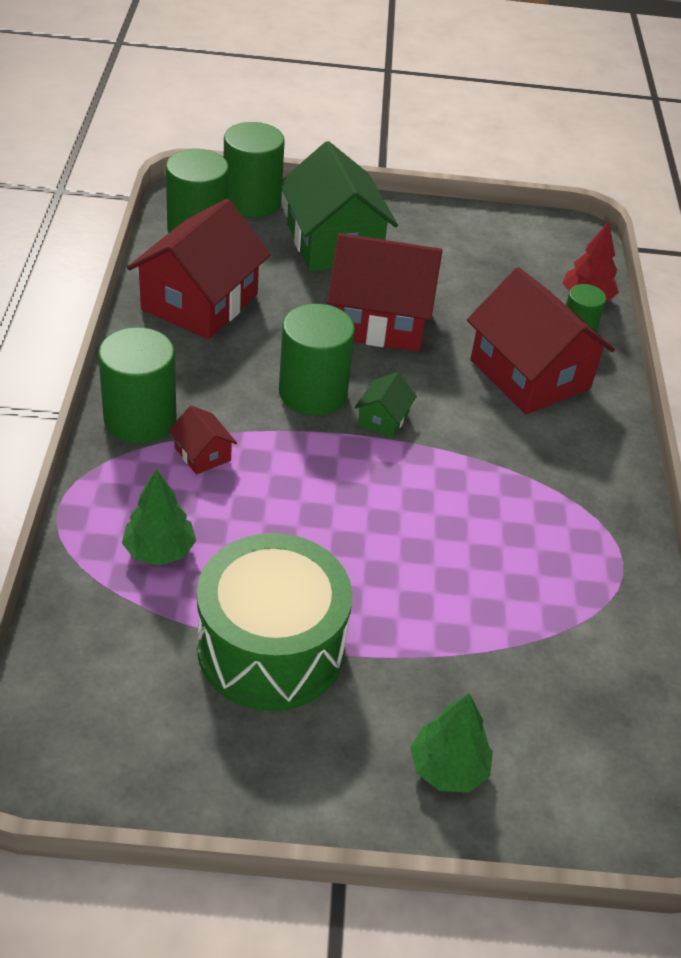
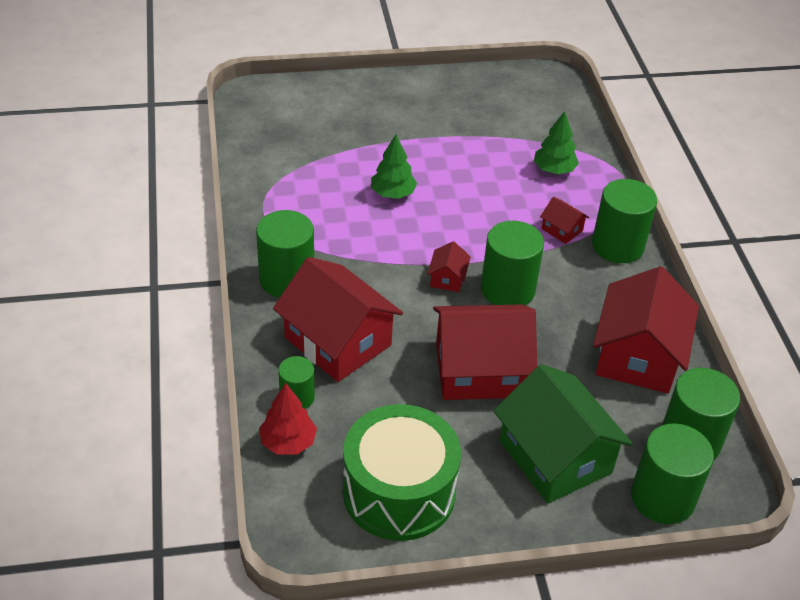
camera: 170 degrees right, 0 degrees up
(271, 648) = (467, 134): green drum -> green drum (399, 492)
(383, 419) = (447, 278): green house -> red house
(448, 768) = (359, 101): green tree -> green tree (393, 193)
(587, 454) = (287, 279): none -> green cylinder

